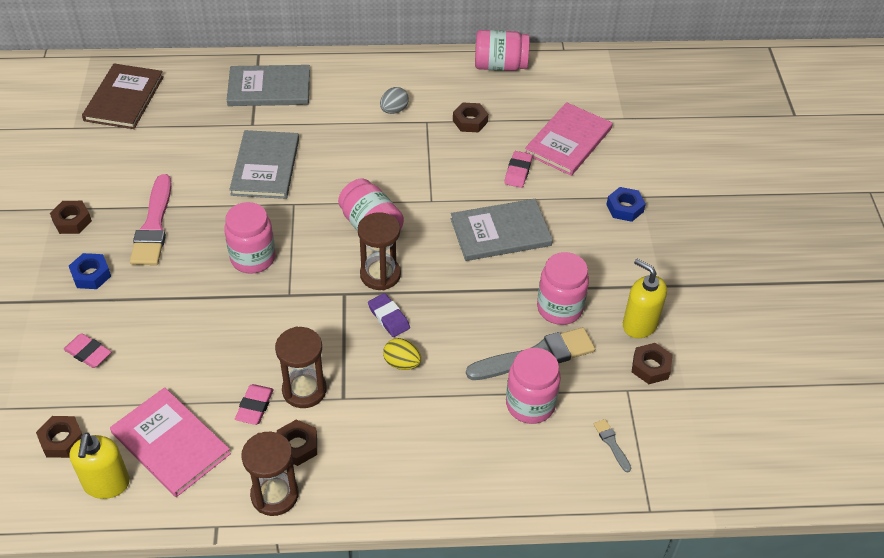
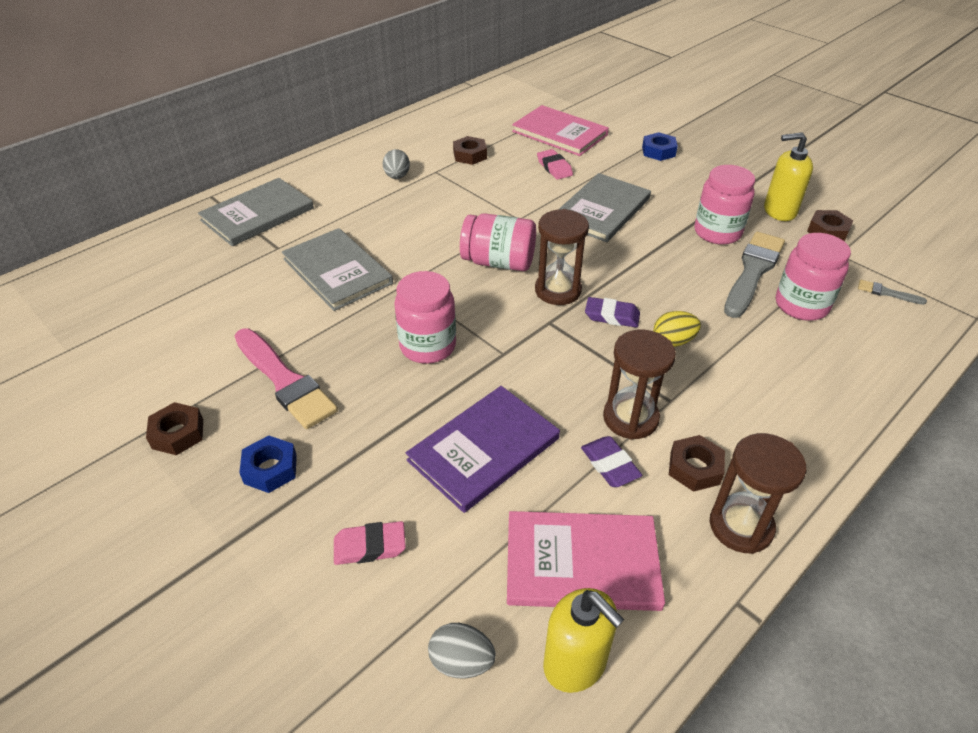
camera: 40 degrees left, 5 degrees down
(62, 440) = (461, 661): brown nut -> grey egg
(124, 98) = (101, 295): brown book -> none
(202, 345) = (484, 449): none -> purple book
(255, 407) = (610, 465): pink eraser -> purple eraser
(500, 66) = (440, 113): pink jar -> none
(568, 141) = (560, 133): pink book -> pink book turned 45 degrees counterclockwise

